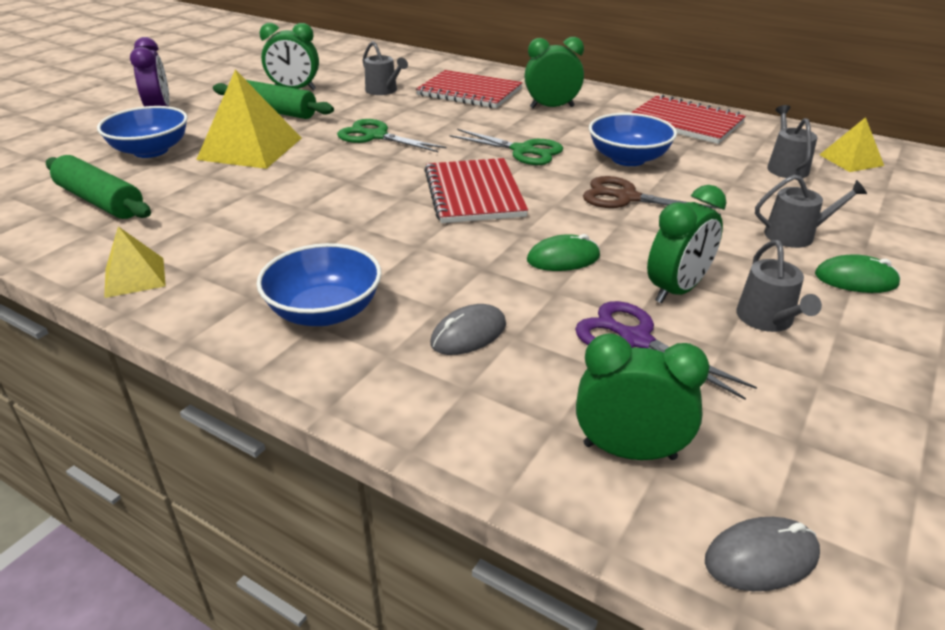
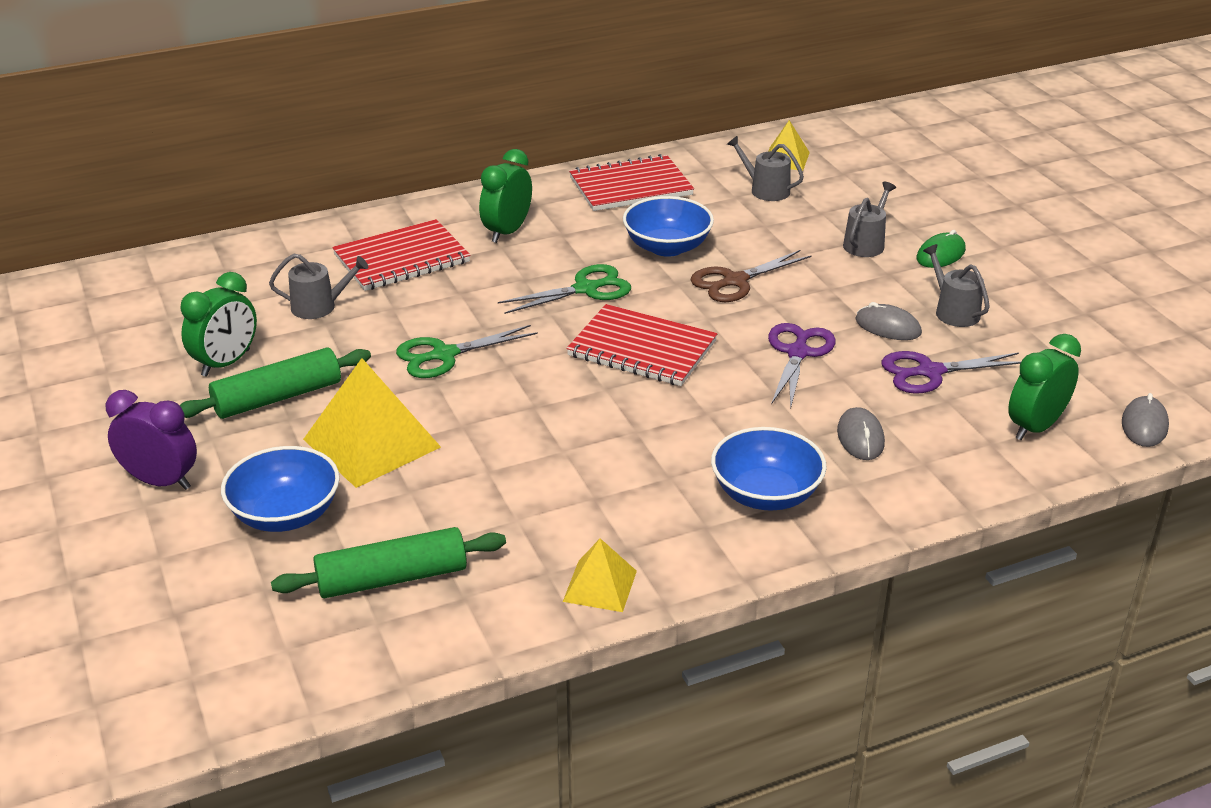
camera: 55 degrees left, 0 degrees up
(563, 258) = (798, 353): green mouse -> purple scissors
(677, 290) = (888, 327): green clock -> grey mouse
(767, 320) = (953, 311): grey watering can -> grey watering can turned 150 degrees counterclockwise

